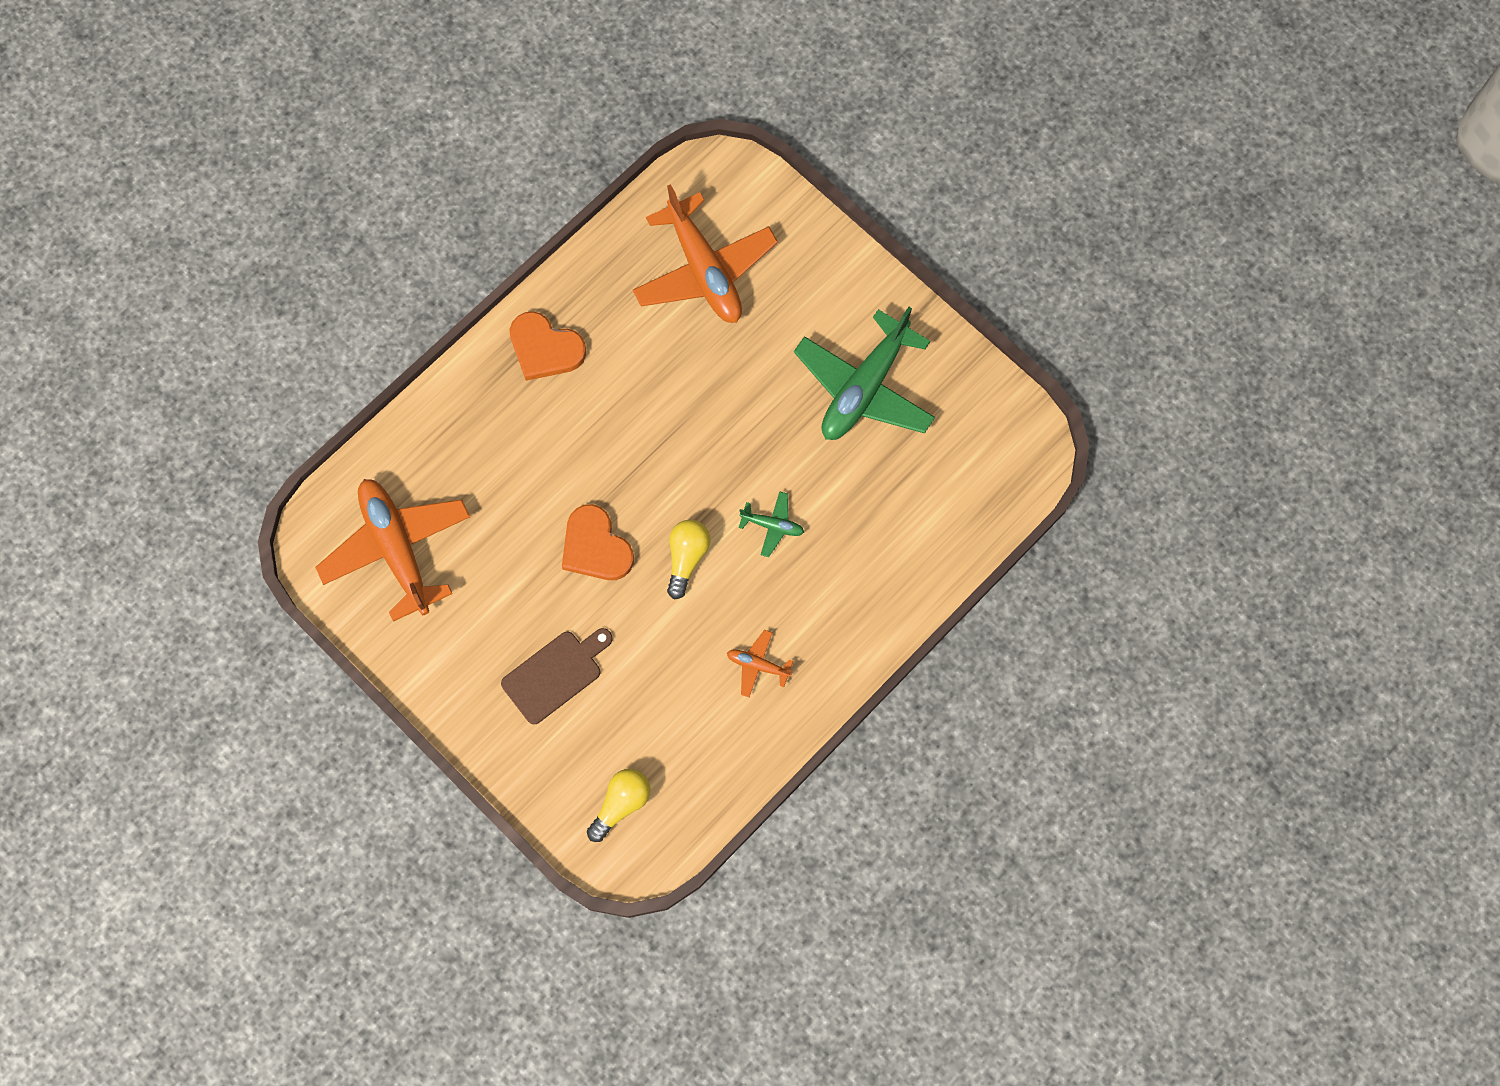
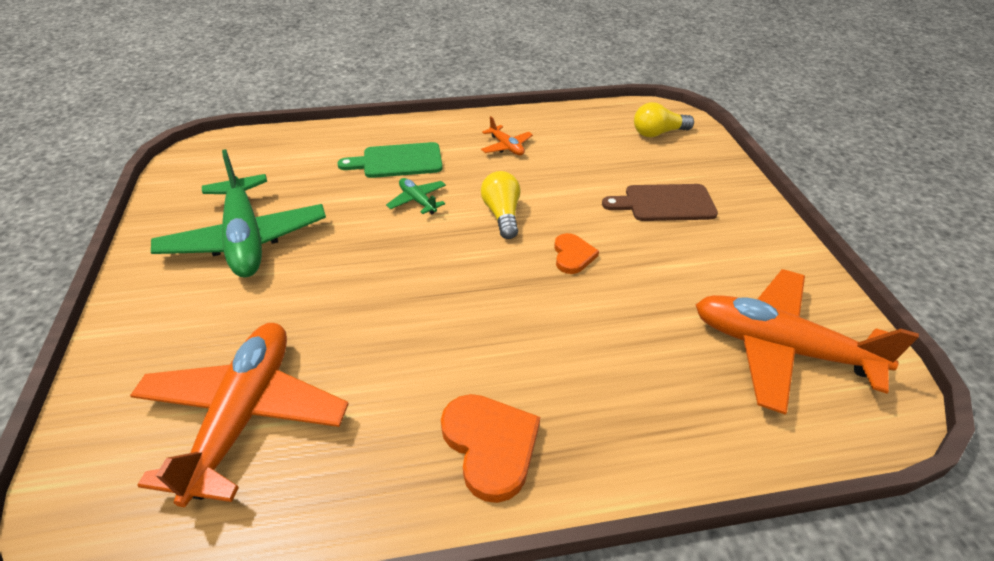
camera: 145 degrees left, 30 degrees down
(397, 549) = (780, 348): orange plane -> orange plane turned 105 degrees clockwise
(595, 547) = (572, 255): orange heart -> orange heart, size x0.61
(686, 558) = (502, 215): yellow light bulb -> yellow light bulb turned 120 degrees clockwise
(841, 567) = (397, 161): none -> green cutting board
(864, 387) = (245, 239): green plane -> green plane turned 90 degrees clockwise

